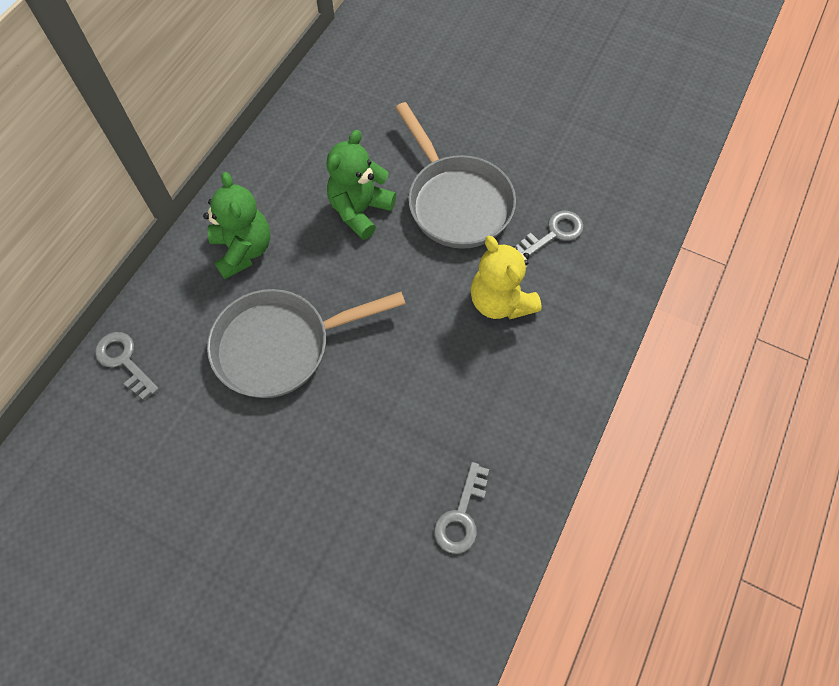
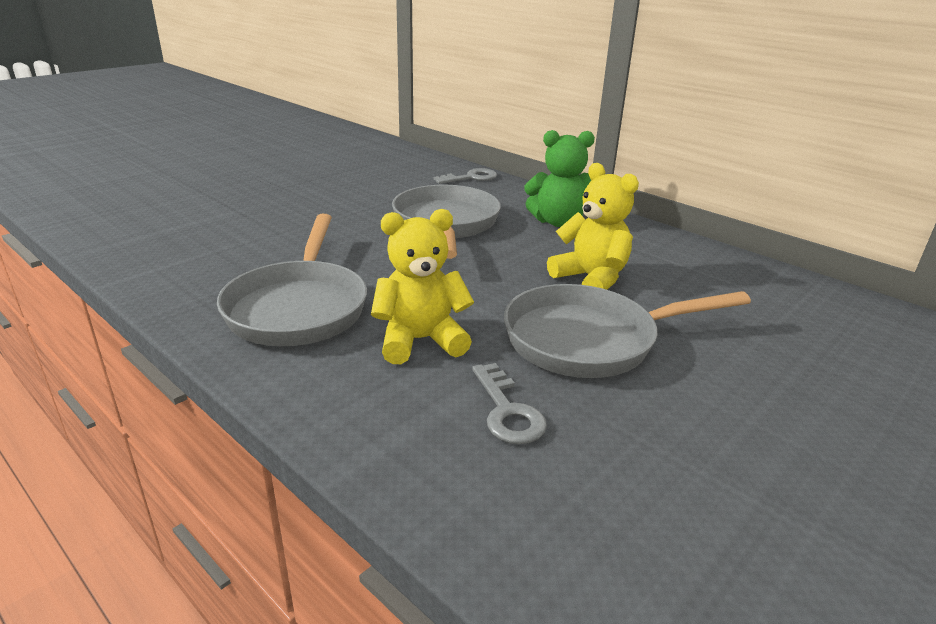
camera: 105 degrees right, 35 degrees down
(360, 210) = (591, 278): green teddy bear -> yellow teddy bear
(461, 515) = (209, 271): grey key -> none
(491, 404) = (298, 308): none -> grey pan

